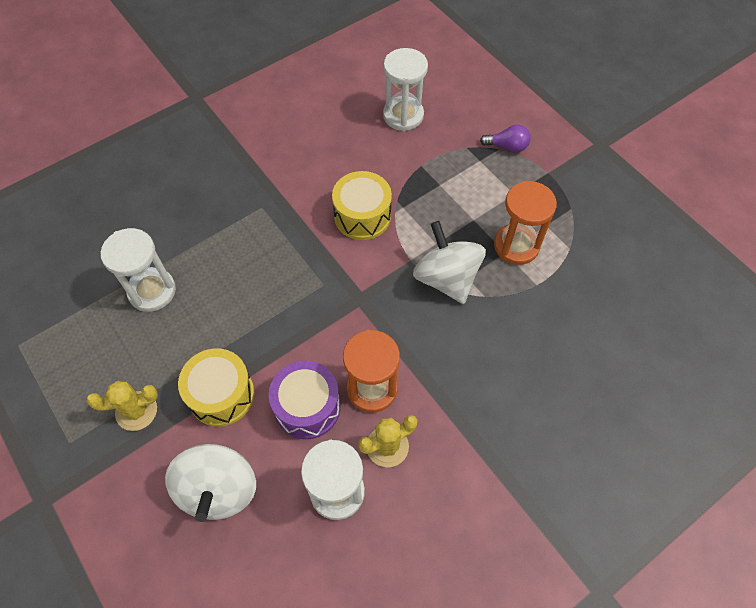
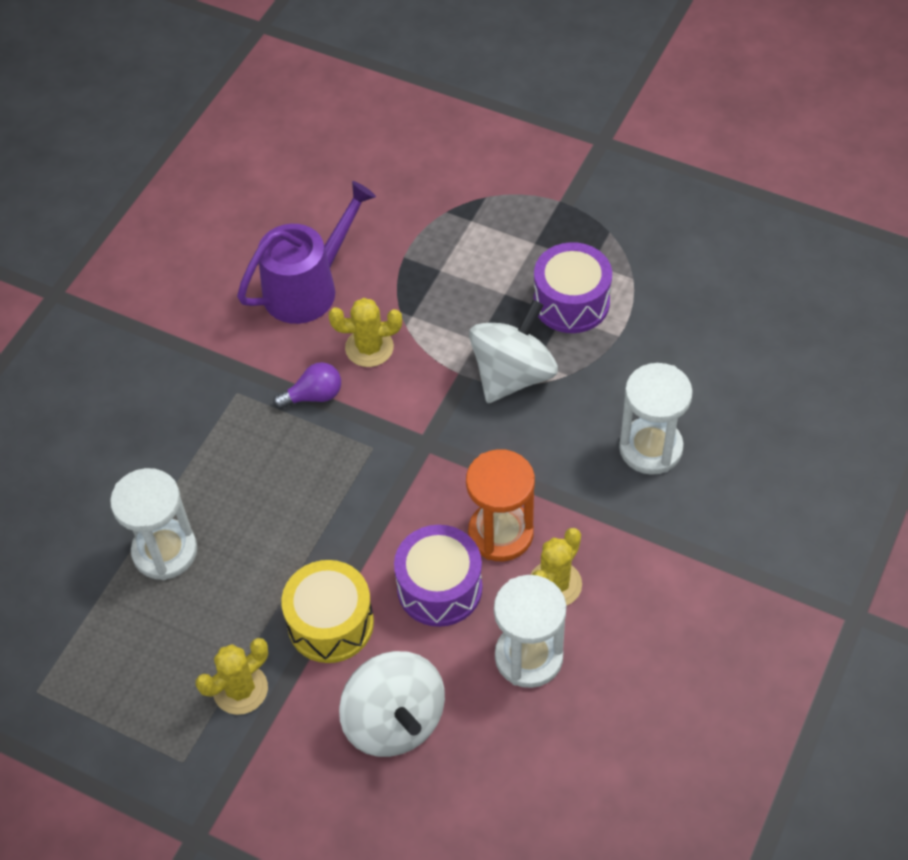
camera: 25 degrees left, 5 degrees down
(347, 159) = (307, 288): none -> purple watering can
(362, 216) = (369, 348): yellow drum -> yellow cactus
(403, 115) = (344, 205): white hourglass -> white hourglass (650, 448)
(446, 278) = (512, 375): white spinning top -> white spinning top turned 90 degrees clockwise
(507, 146) = (494, 190): purple light bulb -> purple light bulb (313, 396)
(516, 246) = (571, 302): orange hourglass -> purple drum

